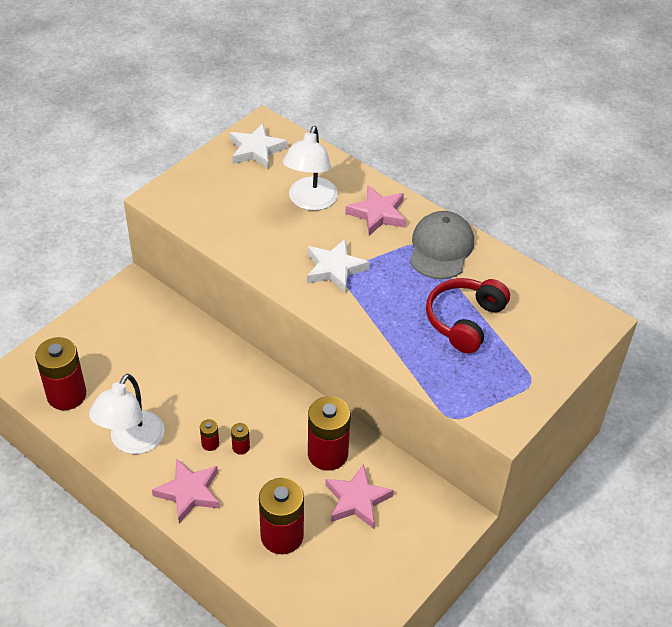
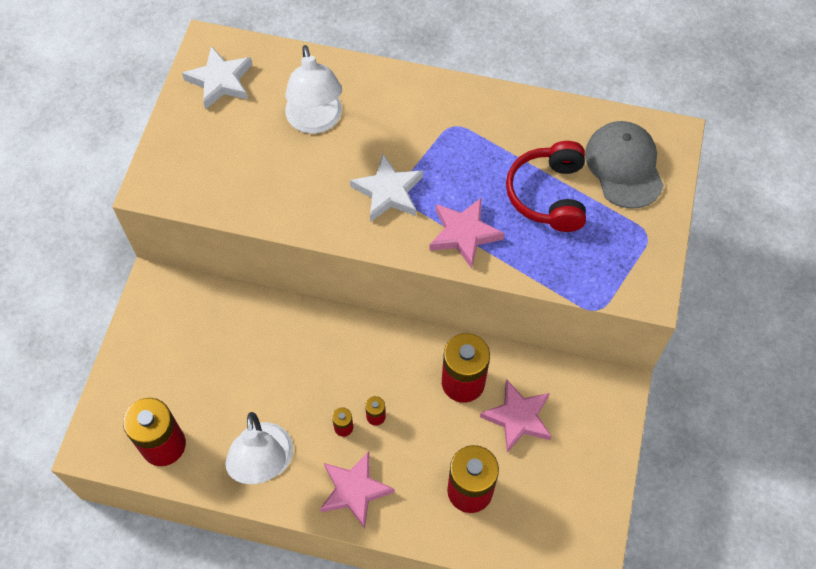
camera: 25 degrees left, 15 degrees up
(377, 214) = (393, 106): pink star -> pink star (464, 234)
(441, 248) = (479, 120): grey cap -> grey cap (624, 166)

